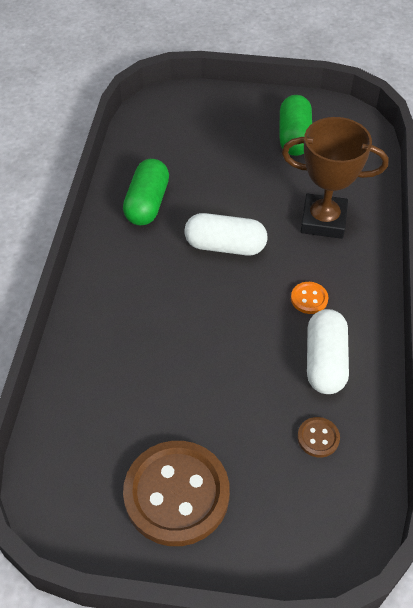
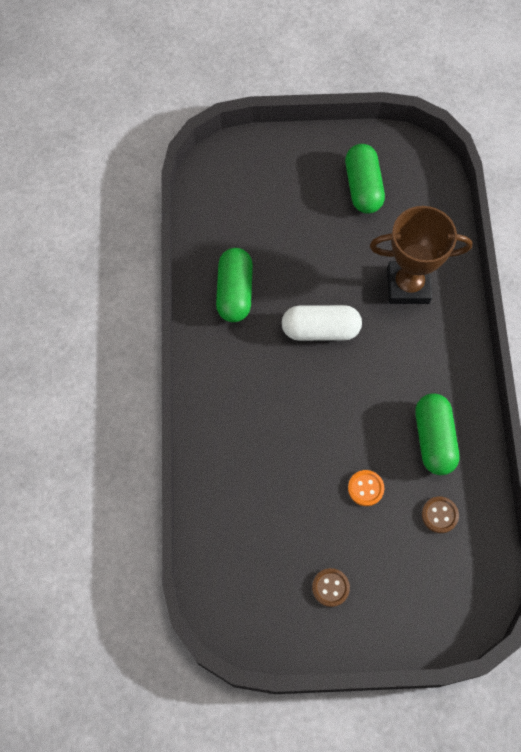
camera: 10 degrees left, 15 degrees up
(176, 494) = (330, 587): brown button -> brown button, size x0.42
(309, 299) = (409, 376): orange button -> orange button (365, 488)
(325, 361) = (434, 439): white capsule -> green capsule

